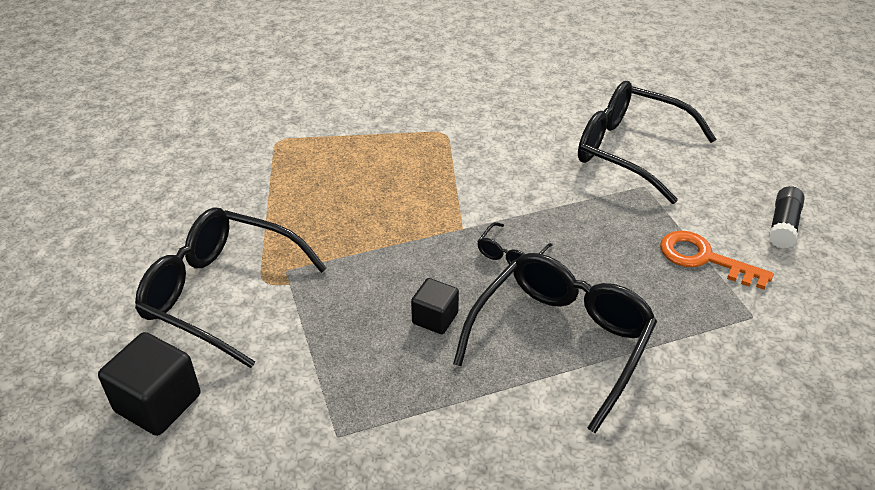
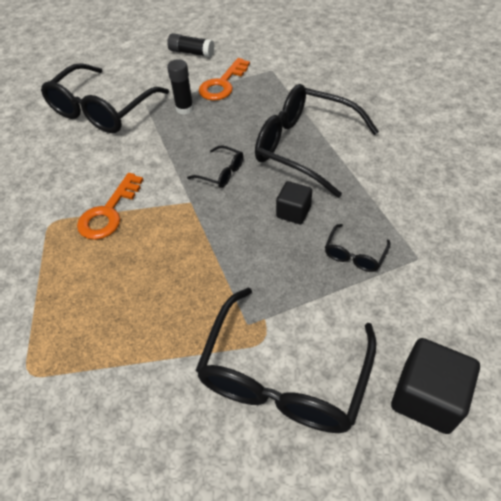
camera: 90 degrees left, 10 degrees up
(356, 370) = (354, 255): none -> black glasses
(453, 169) = (109, 212): none -> orange key
(640, 221) = (184, 109): none -> black glue stick

